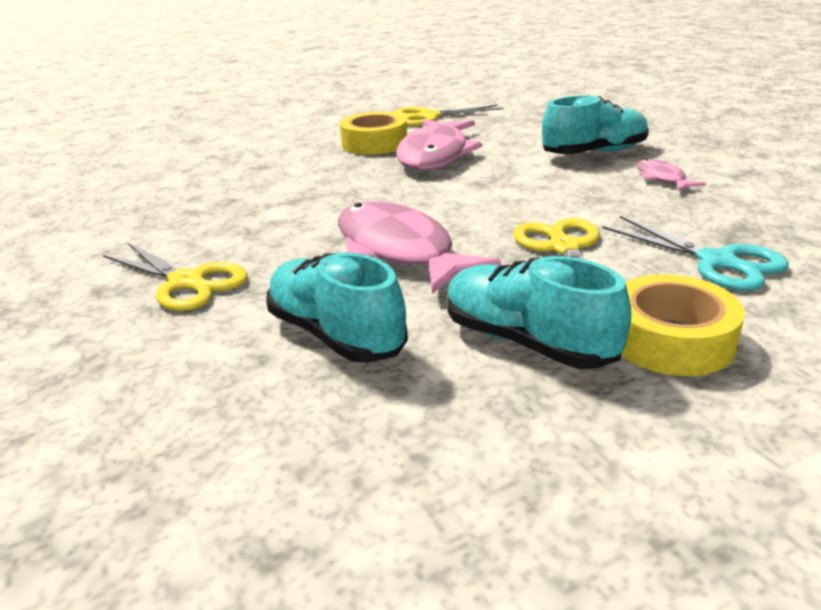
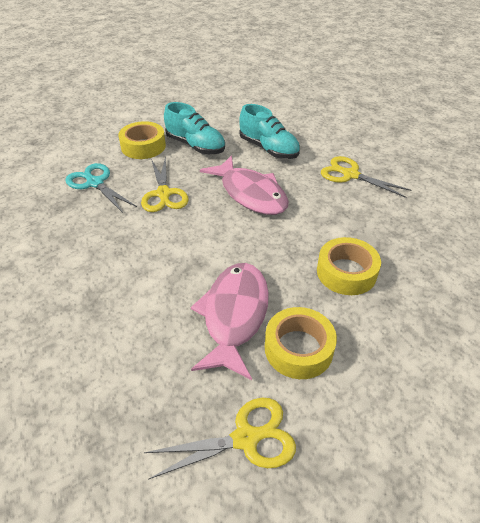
camera: 175 degrees right, 15 degrees up
(294, 181) = (346, 272): none -> yellow tape
(594, 153) = (91, 311): turquoise shoe -> none
(662, 178) = (65, 263): pink fish -> none

